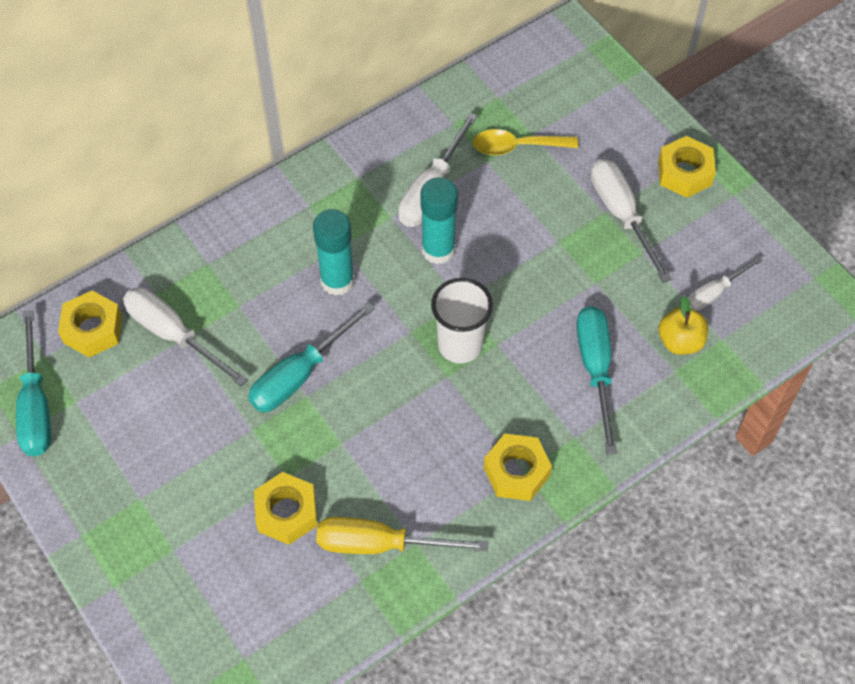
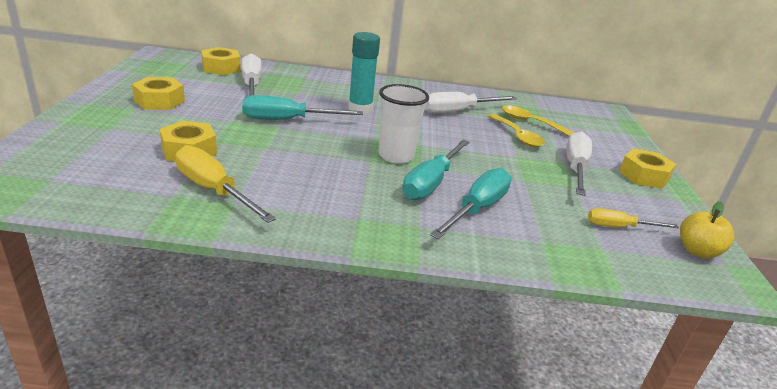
camera: 35 degrees right, 30 degrees down
(36, 405) = (155, 70): turquoise screwdriver -> turquoise screwdriver (431, 183)
(438, 250) = (433, 126): turquoise glue stick -> none
(516, 472) = (353, 216): yellow nut -> yellow nut (159, 101)
(528, 194) = (517, 136): none -> yellow spoon
(680, 341) = (563, 232): yellow apple -> yellow apple (697, 251)
(714, 292) = (619, 227): white screwdriver -> yellow screwdriver

